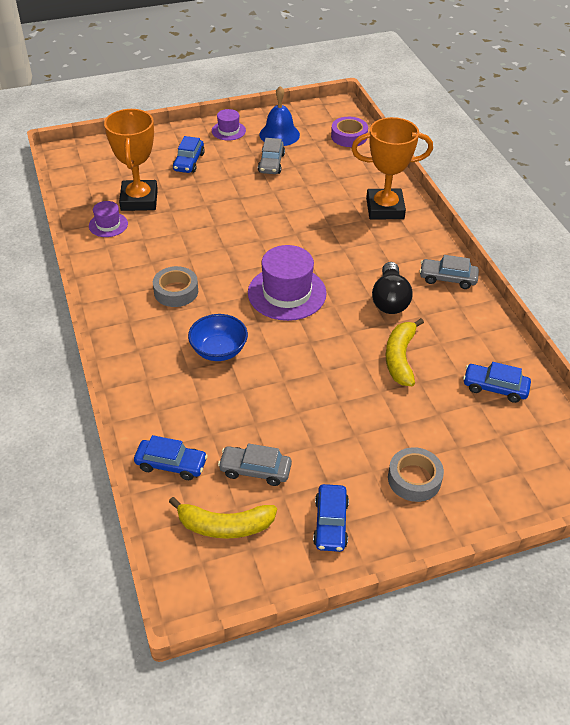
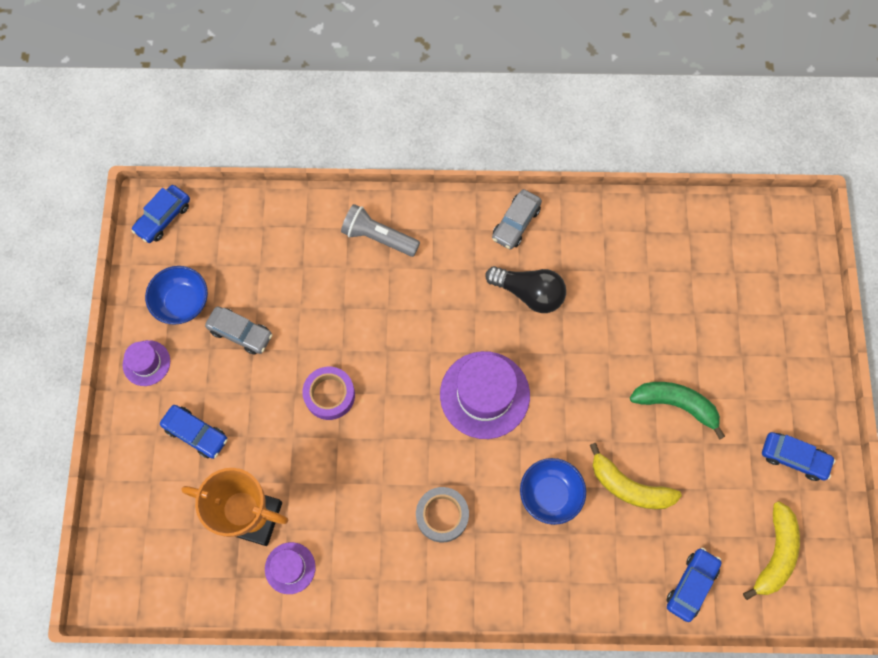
camera: 70 degrees left, 25 degrees up
(255, 470) = (718, 506): grey car -> none
(279, 134) = (182, 302): blue bell -> blue bowl
(340, 418) = (676, 404): none -> green banana
(349, 136) = (222, 222): purple tape -> purple tape (329, 395)
(385, 208) = (378, 237): orange trophy -> grey flashlight
(400, 358) = (614, 317): yellow banana -> yellow banana (629, 486)
(414, 479) = (763, 366): grey tape -> none
(495, 388) = (677, 249): blue car -> blue car (163, 218)

